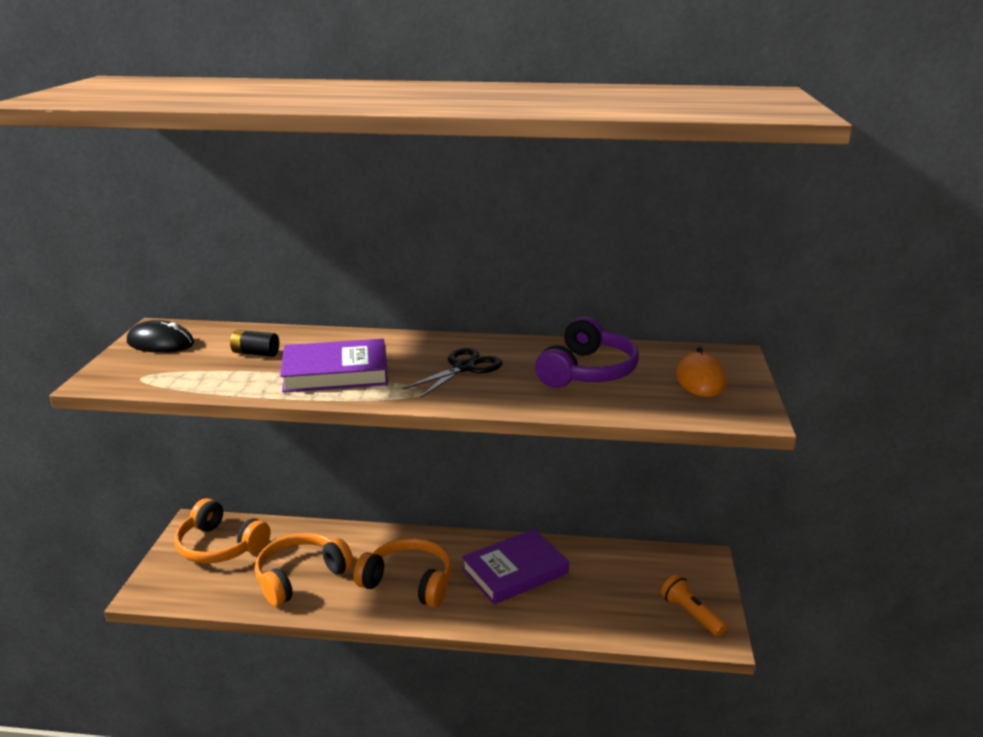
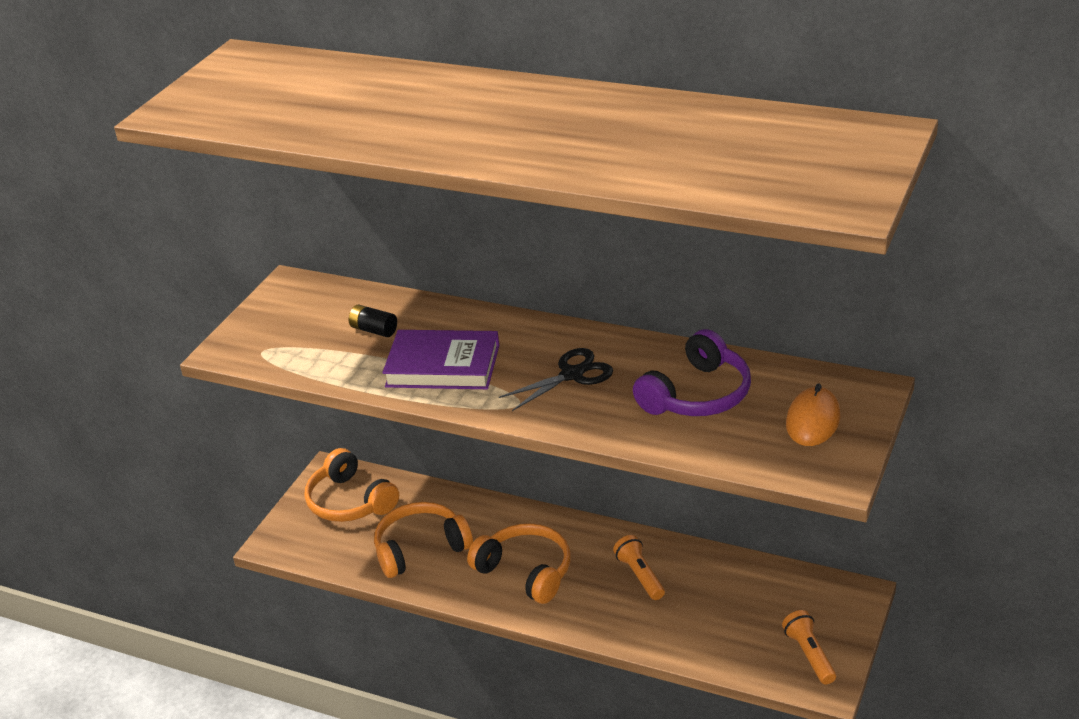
camera: 20 degrees right, 10 degrees up
(160, 343) = (288, 305): black mouse -> none
(515, 571) = (640, 575): purple book -> orange flashlight

